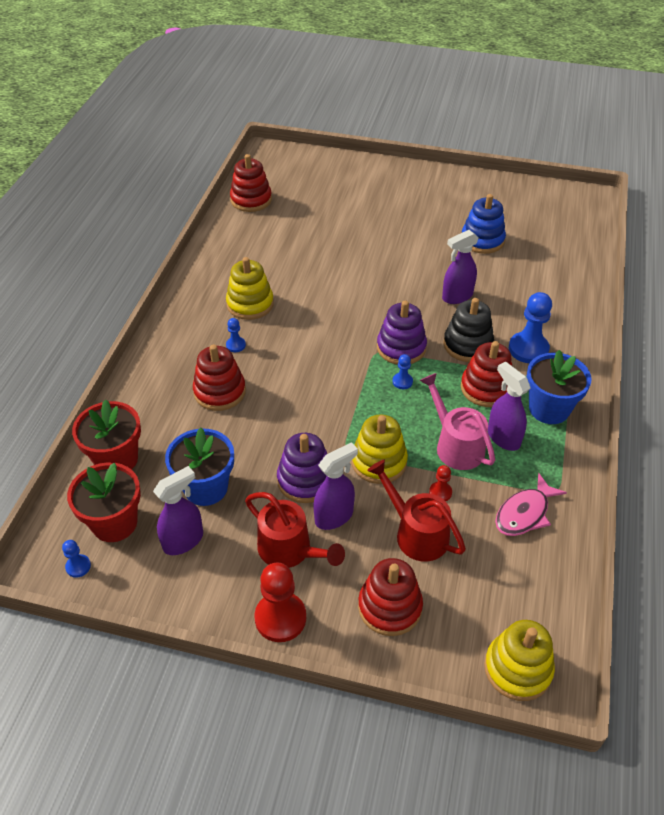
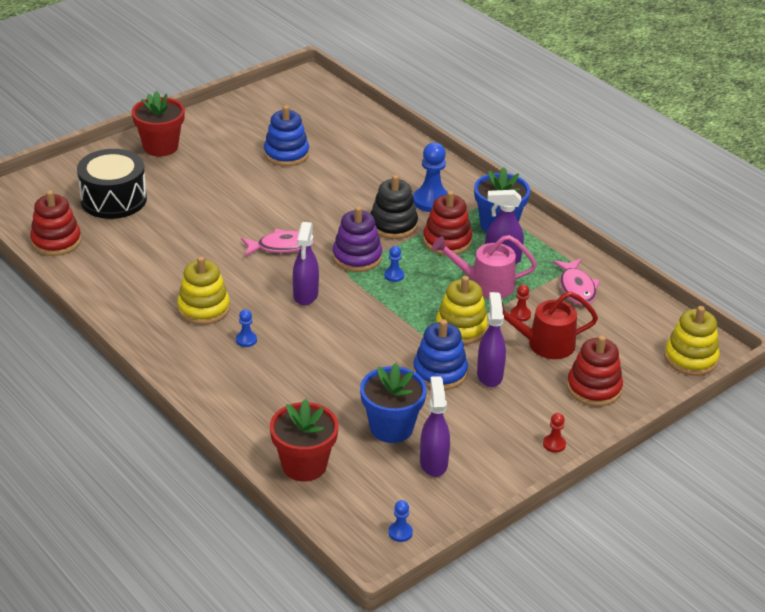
camera: 55 degrees left, 10 degrees down
(114, 523) = (375, 494): red flower pot -> red flower pot (160, 147)
(219, 392) = (292, 373): red stacking toy -> none
(280, 618) = (554, 444): red pawn -> red pawn, size x0.50
(290, 550) = (499, 411): red watering can -> none
(305, 480) = (440, 372): purple stacking toy -> blue stacking toy
(325, 196) = (113, 199): none -> black drum
(366, 301) = (281, 246): none -> pink fish
(457, 296) = (335, 201): purple spray bottle -> purple spray bottle (305, 295)

